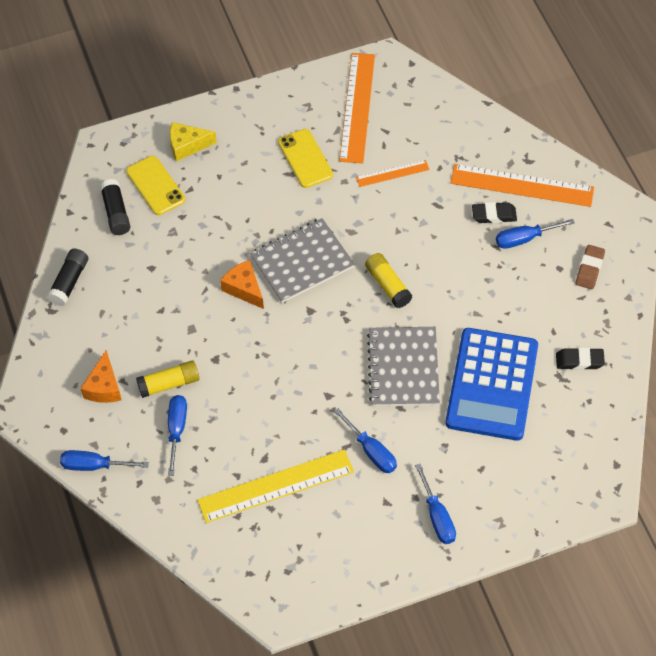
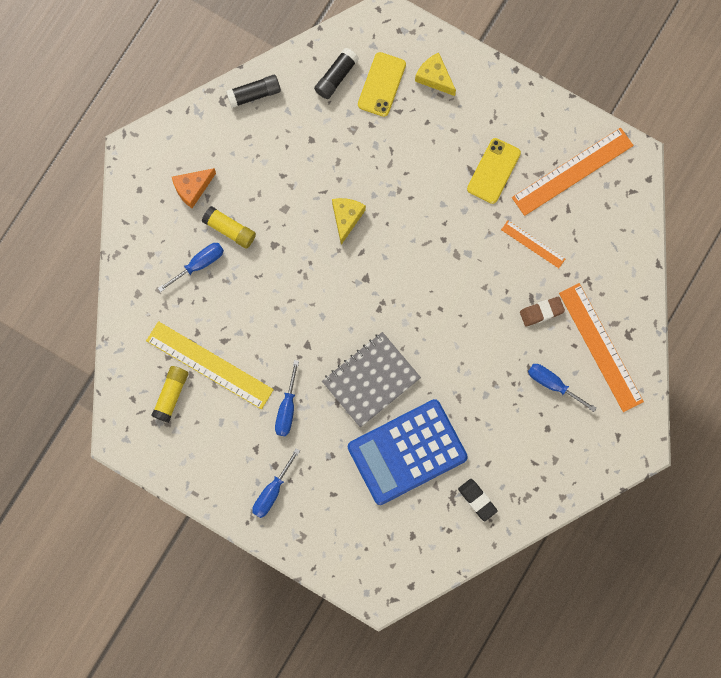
camera: 50 degrees right, 20 degrees up
(94, 465) = (129, 232): blue screwdriver -> none
(244, 288) = (346, 218): orange cheese -> yellow cheese
(302, 262) = (401, 240): grey notebook -> none
(388, 285) = (431, 316): yellow glue stick -> yellow glue stick (171, 395)
(494, 215) = (556, 346): black eraser -> none
(589, 269) = (564, 451): brown eraser -> brown eraser (541, 312)

